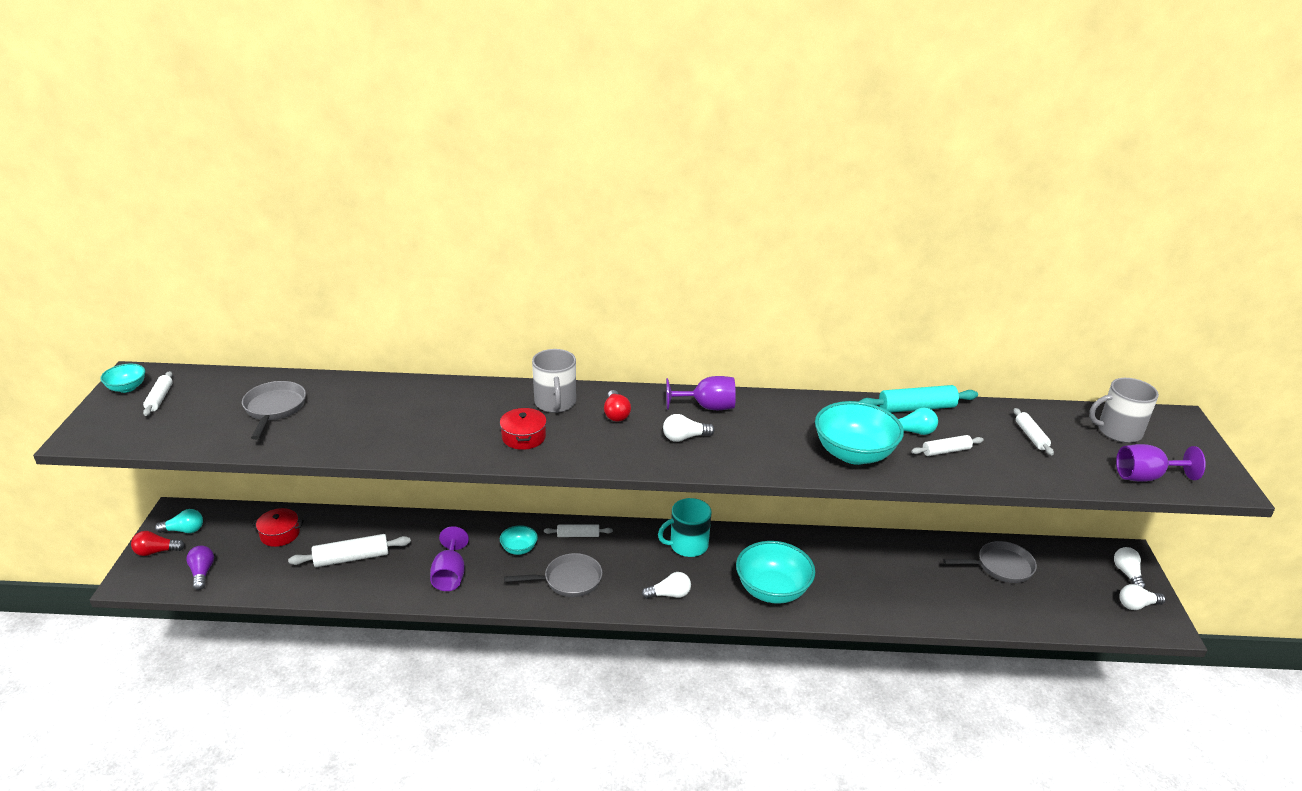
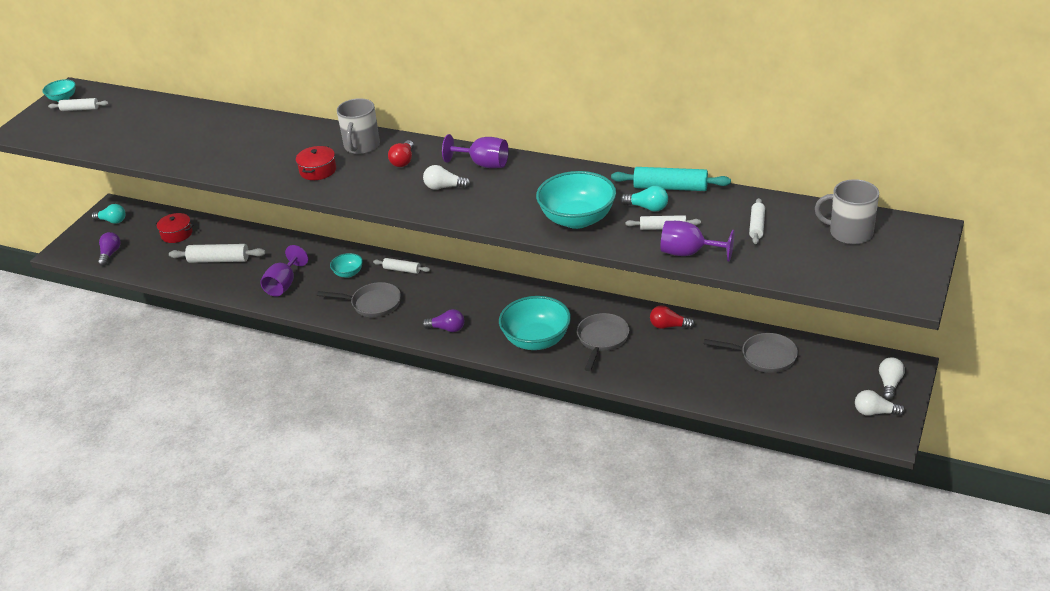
camera: 25 degrees right, 5 degrees up
(156, 551) = (86, 233): red light bulb -> red light bulb (668, 326)
(159, 398) = (80, 109): white rolling pin -> white rolling pin turned 75 degrees clockwise
(274, 409) = (152, 126): grey pan -> grey pan (602, 339)
(669, 594) = (447, 328): white light bulb -> purple light bulb
(687, 545) = (488, 292): turquoise mug -> none
(1146, 477) = (834, 276): purple goblet -> purple goblet (688, 253)

